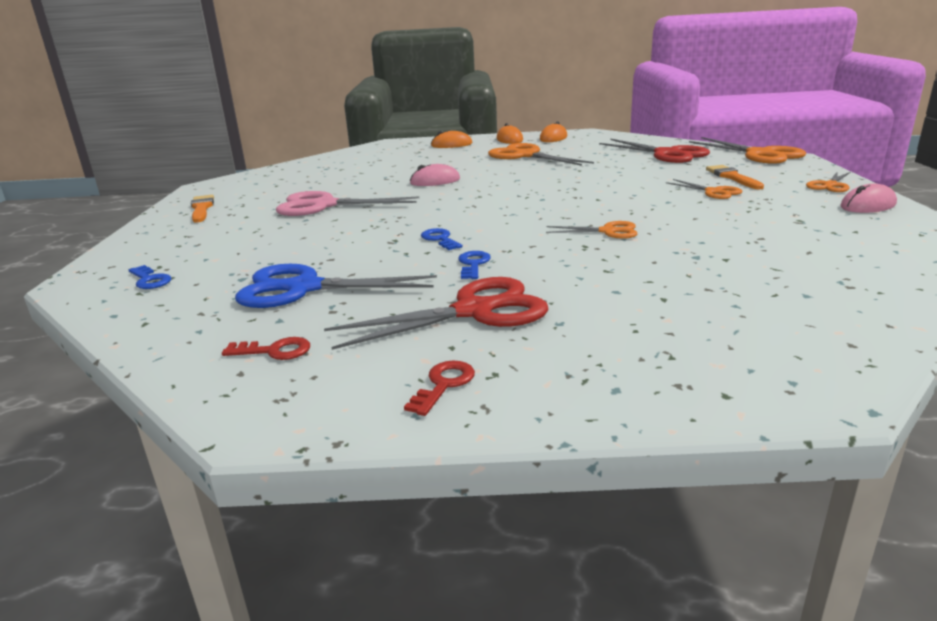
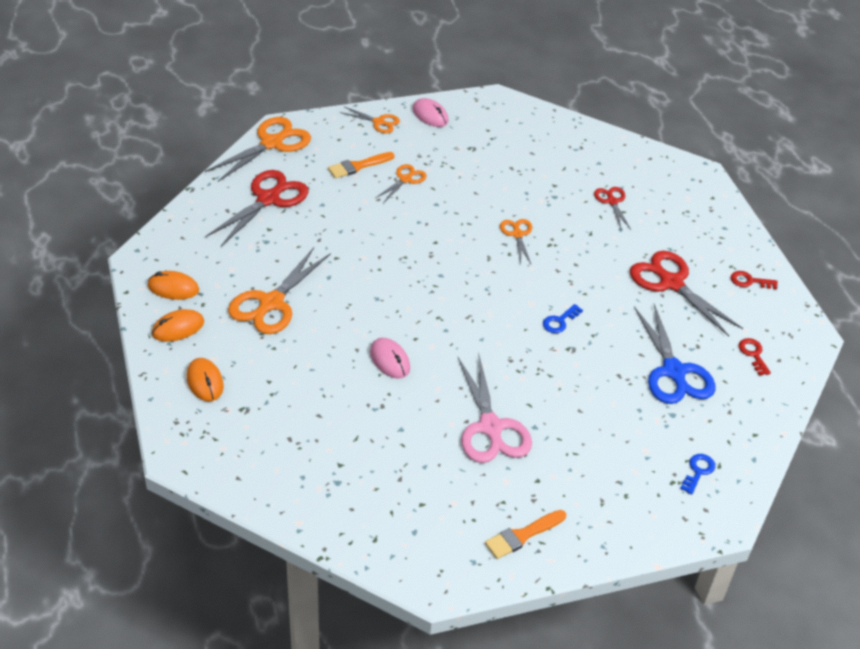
camera: 110 degrees left, 20 degrees up
(473, 264) = (602, 294): blue key -> none
(690, 293) = (612, 202): none -> red scissors

